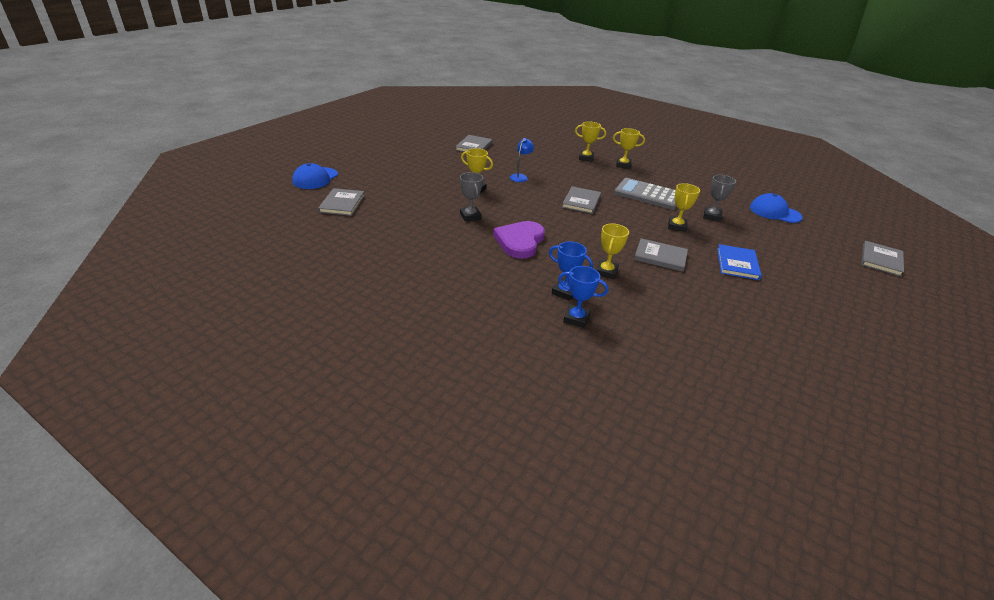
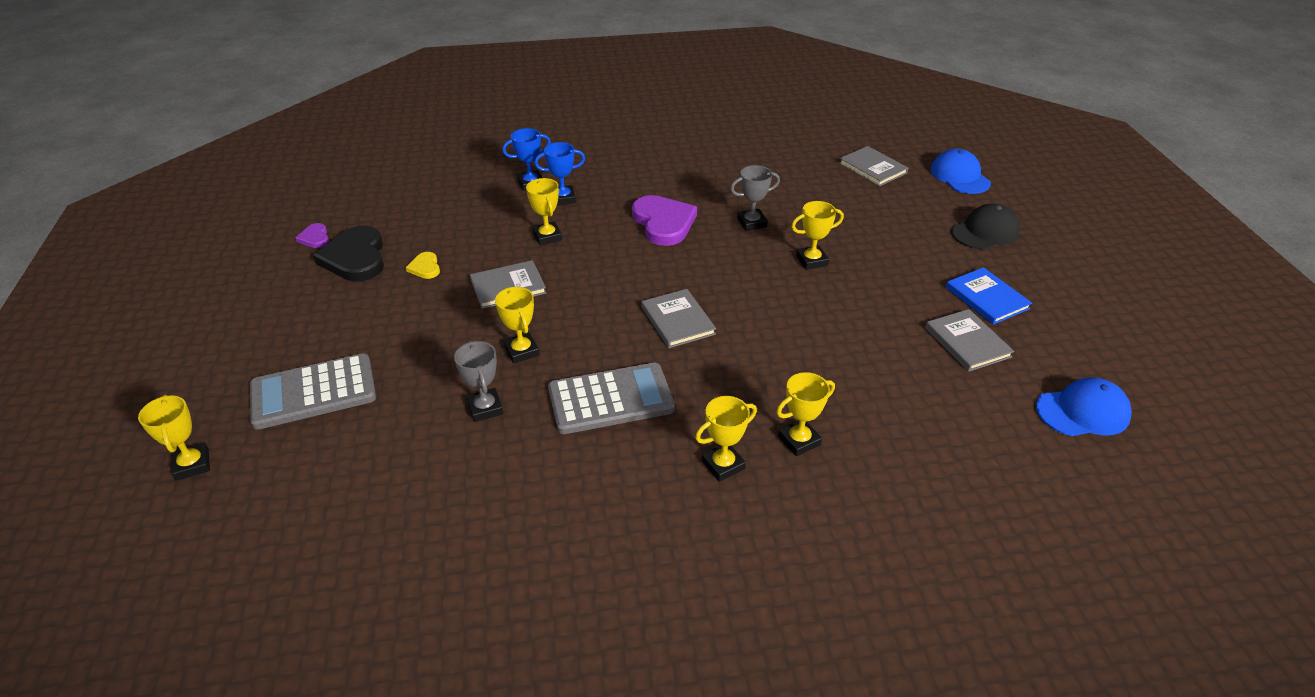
camera: 140 degrees right, 5 degrees up
(374, 160) = (985, 231): none -> black cap
(470, 216) = (751, 223): grey trophy -> grey trophy turned 45 degrees counterclockwise
(520, 177) = (807, 318): blue lamp -> none
(712, 295) = (425, 267): none -> yellow heart
(737, 264) = (412, 328): blue book -> blue book (987, 298)
(767, 330) = (355, 258): none -> black heart
(775, 212) = (384, 494): blue cap -> blue cap (1082, 411)
(804, 368) = (315, 238): none -> purple heart
(809, 261) = (313, 392): none -> grey calculator
(881, 260) = (192, 464): grey book -> yellow trophy

